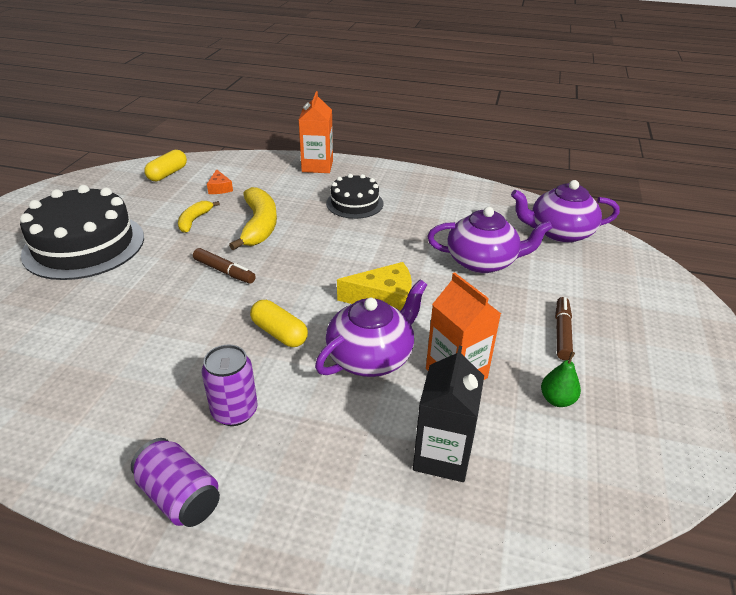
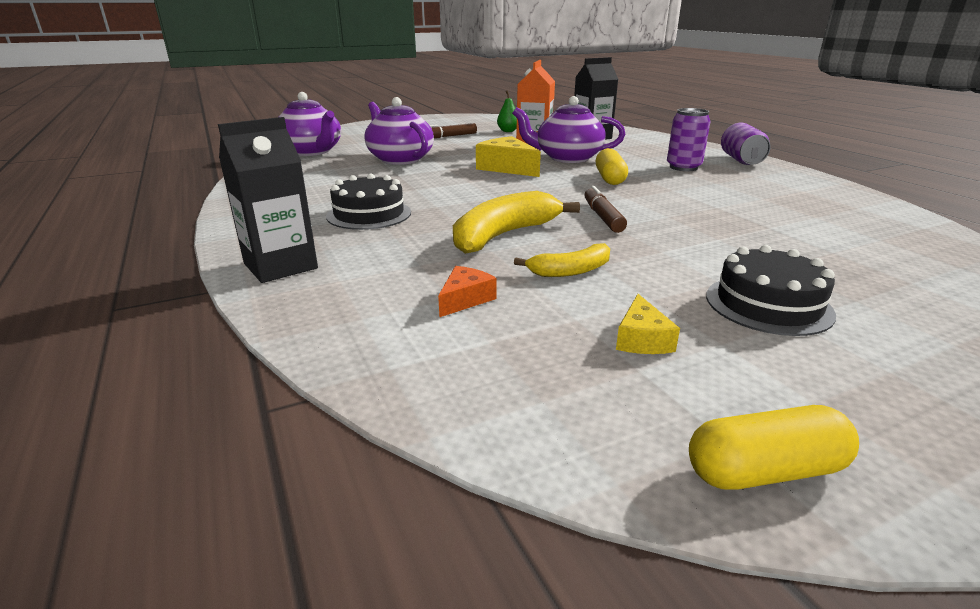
camera: 130 degrees left, 10 degrees down
(84, 245) = (768, 304): black cake -> black cake, size x0.56
(132, 204) = (642, 339): none -> yellow cheese
(167, 174) = (504, 379): yellow capsule -> yellow capsule (764, 471)
(317, 166) = (280, 266): orange carton -> black carton

